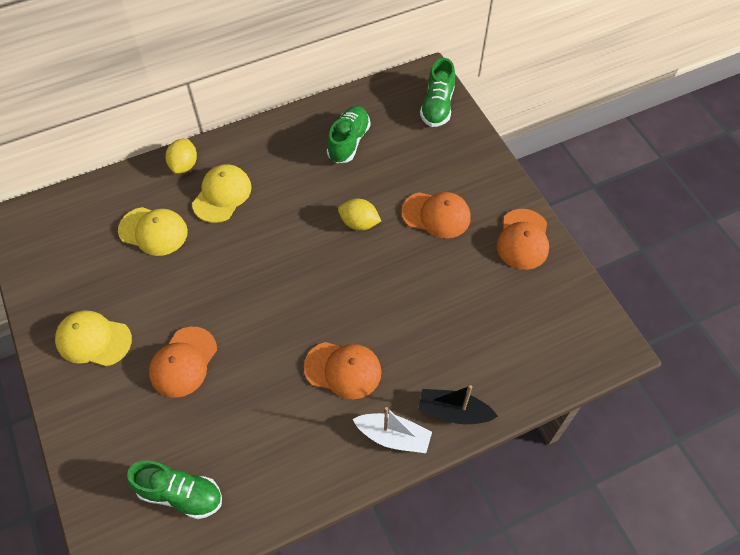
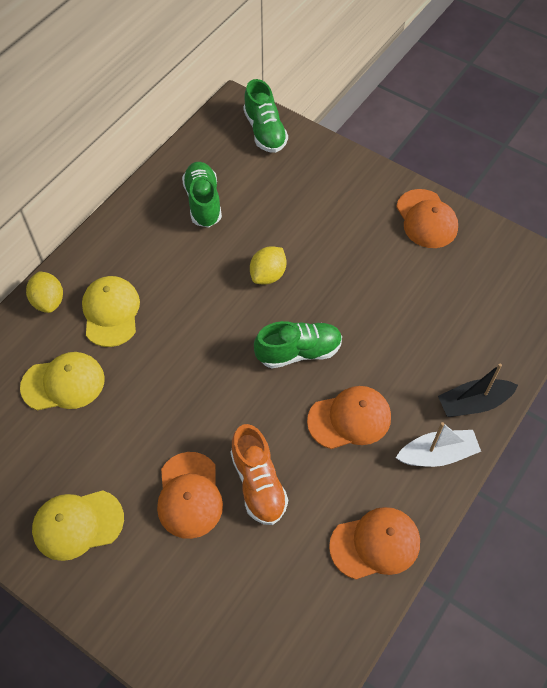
camera: 30 degrees left, 0 degrees up
(180, 494) = (278, 622): green shoe -> green shoe (298, 352)
(239, 381) = (258, 483): none -> orange shoe
(359, 223) = (268, 275): yellow lemon -> yellow lemon turned 45 degrees counterclockwise
(436, 215) = (334, 233): orange cap -> orange cap (375, 544)

